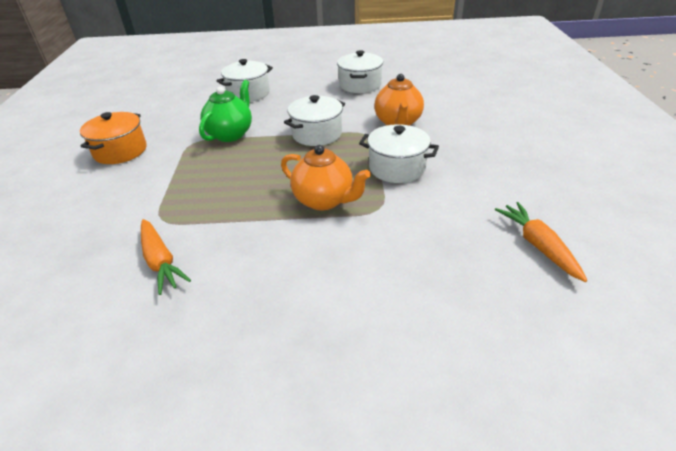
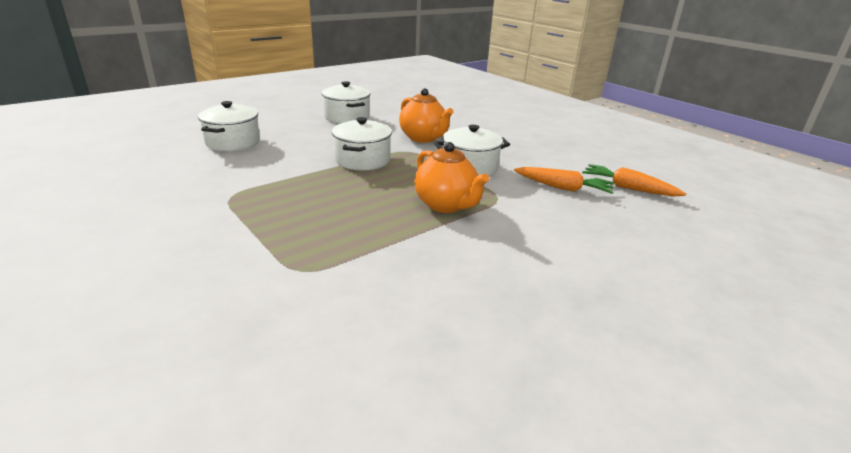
camera: 40 degrees left, 10 degrees down
(120, 151) = (134, 228): orange pot -> none
(160, 261) = (359, 304): orange carrot -> orange carrot (562, 188)
(230, 134) = (267, 179): green teapot -> none
(324, 200) = (446, 205): orange teapot -> orange teapot turned 60 degrees clockwise

